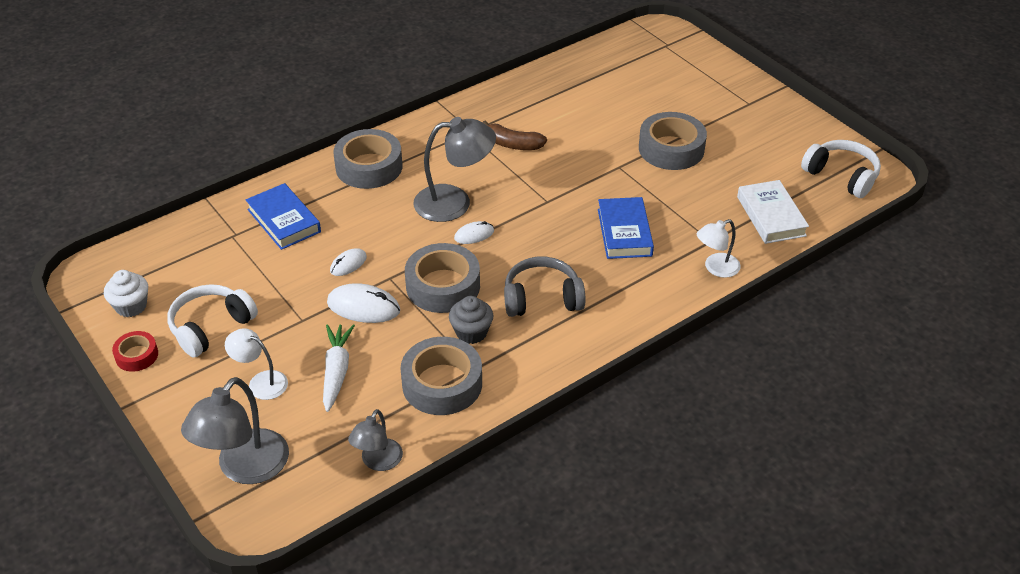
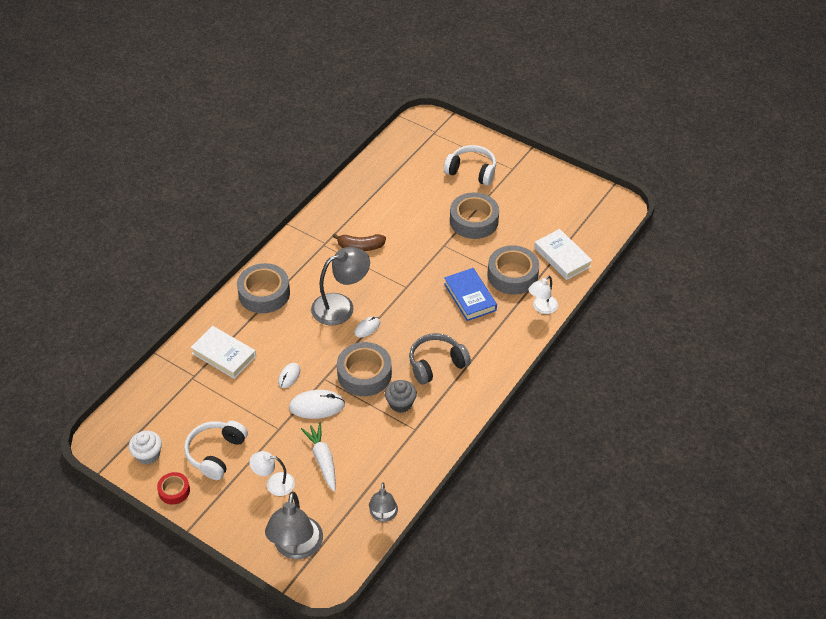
camera: 20 degrees left, 5 degrees up
(284, 220) = (224, 355): blue book -> white book
(442, 384) = (399, 447): grey tape -> grey tape (512, 275)
(841, 176) = (596, 213): white headphones -> white headphones (471, 171)

